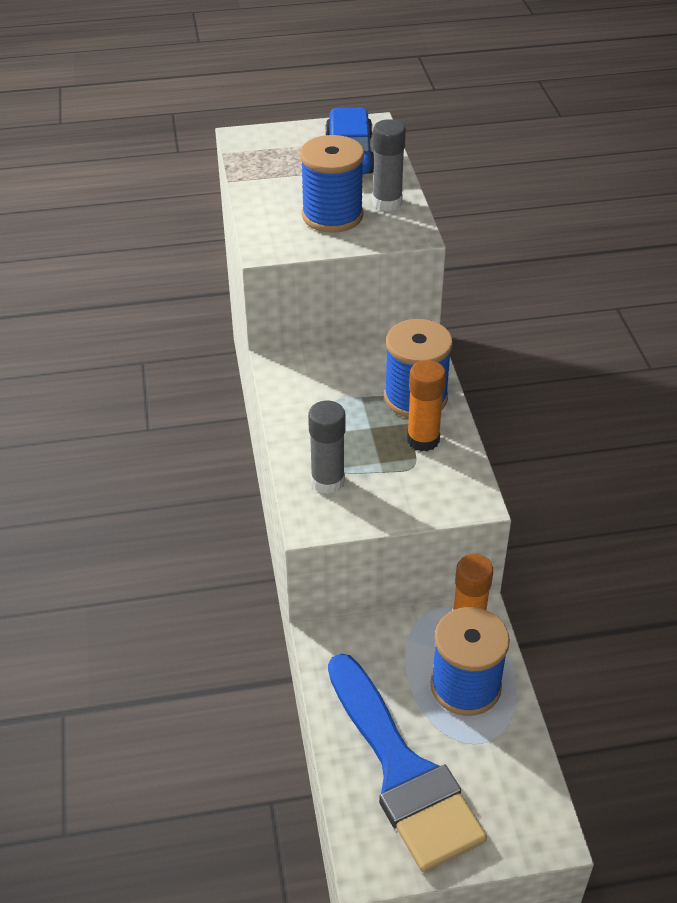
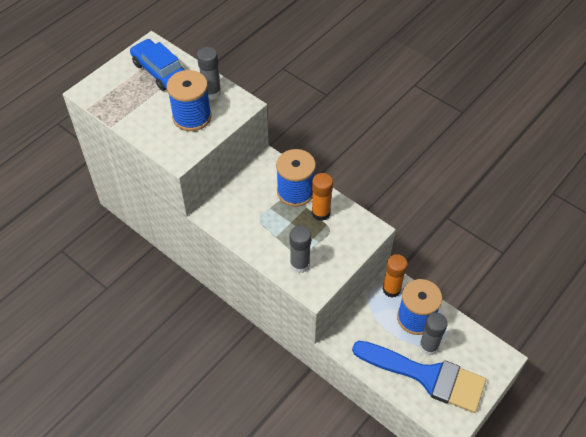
camera: 40 degrees left, 10 degrees up
(446, 735) = (428, 346): none -> grey glue stick

